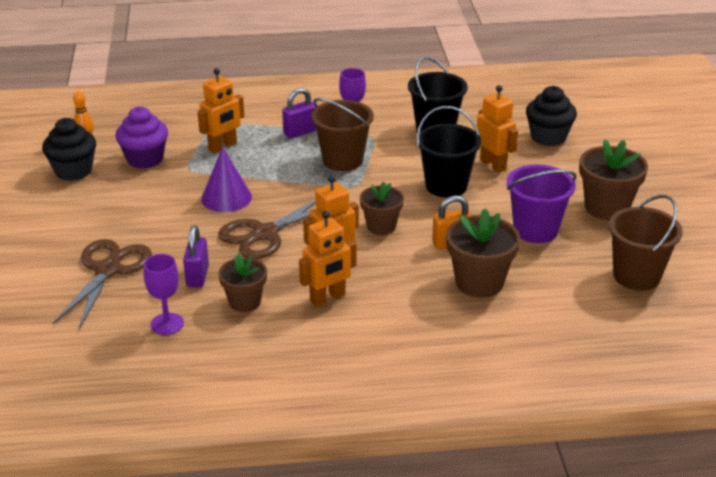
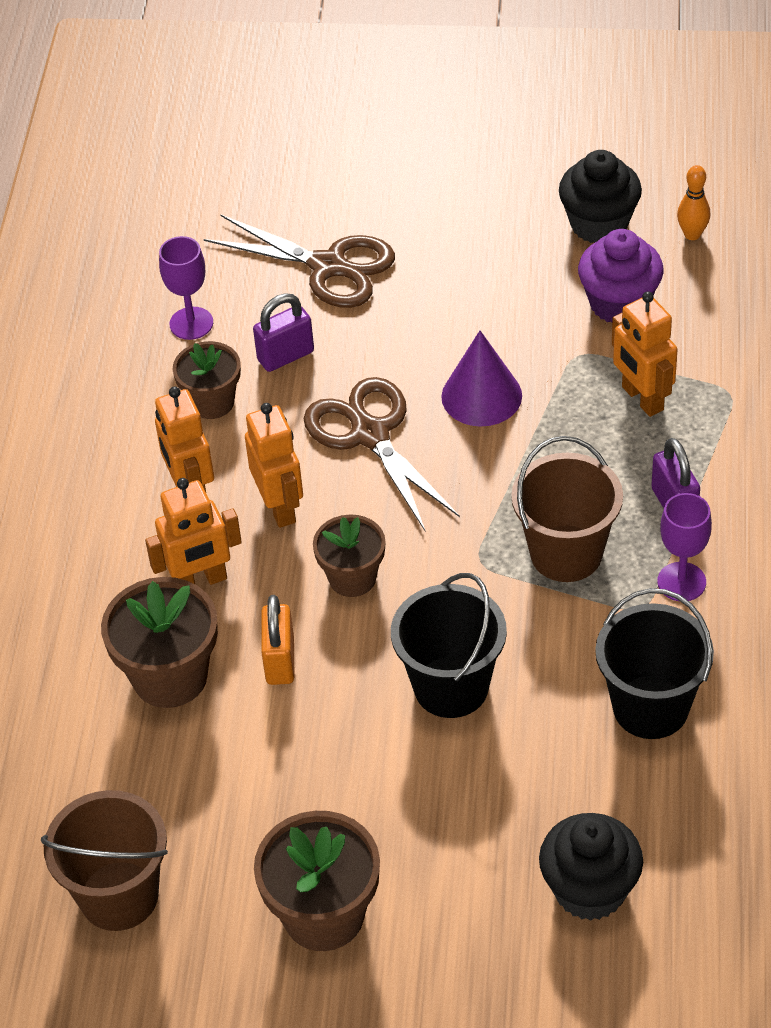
camera: 105 degrees right, 15 degrees up
(197, 276) = (285, 356): purple padlock -> purple padlock turned 45 degrees counterclockwise
(493, 164) = (506, 773): orange robot -> orange robot (200, 582)
(535, 230) = (285, 786): purple bucket -> none

